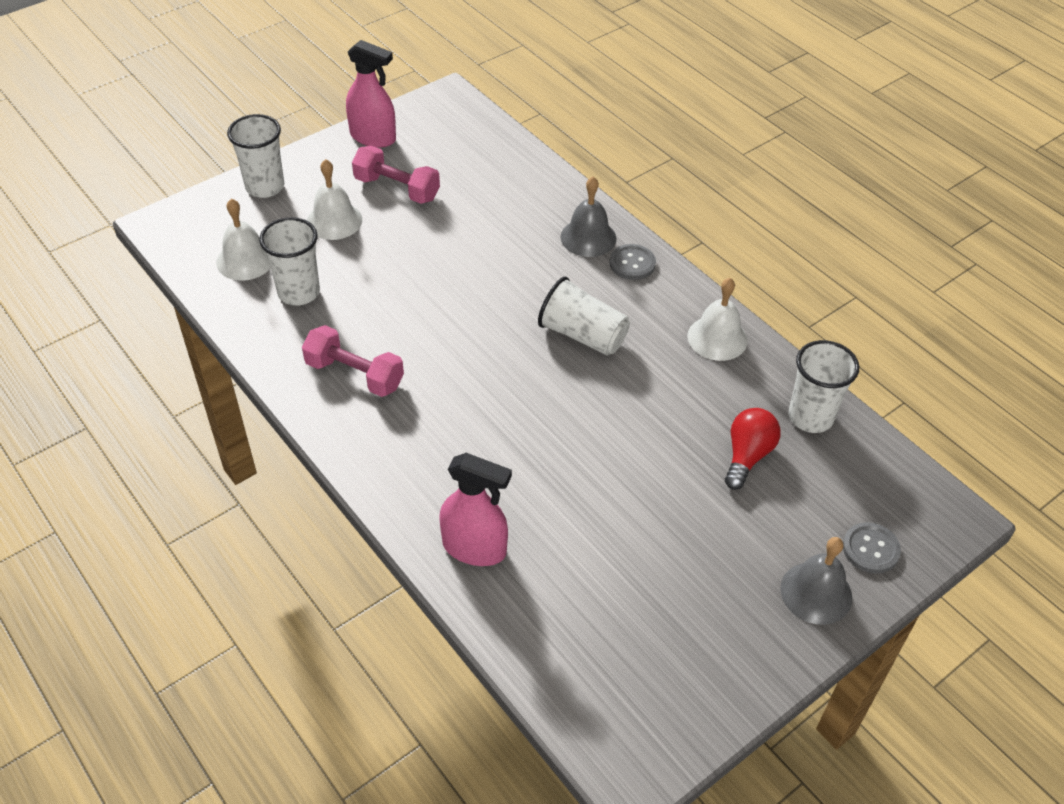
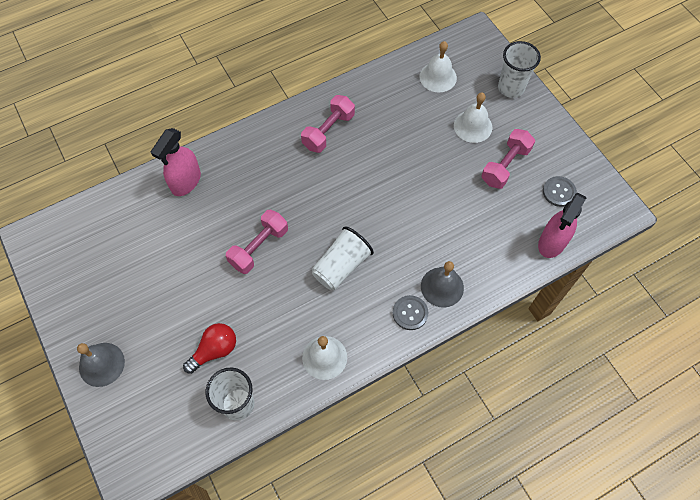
camera: 100 degrees right, 15 degrees up
(299, 292) = (404, 104): white cup -> none
(373, 137) = (566, 154): pink spray bottle -> pink spray bottle (552, 242)
(575, 430) = (259, 247): none -> pink dumbbell
(747, 456) = (214, 350): red light bulb -> red light bulb turned 75 degrees counterclockwise
(870, 549) = (122, 410): grey button -> grey button (559, 192)

